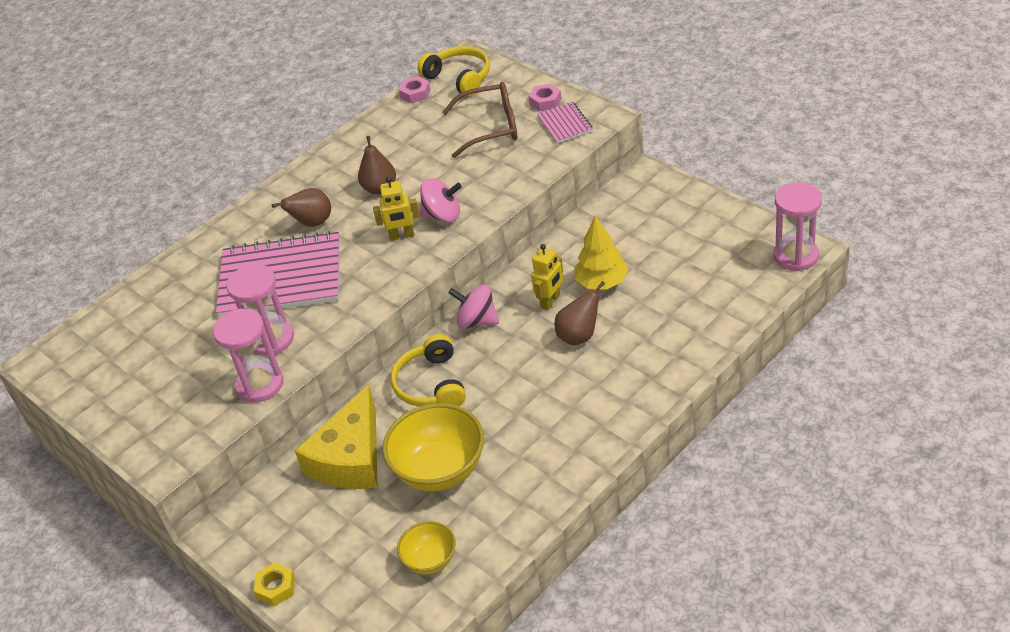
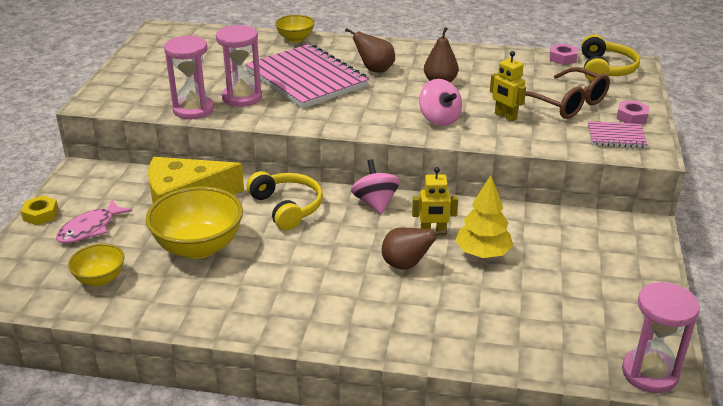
camera: 50 degrees right, 10 degrees down
(186, 257) = (295, 39): none -> yellow bowl
(338, 550) = (90, 229): none -> pink fish
(402, 236) = (398, 110): yellow robot -> yellow robot (505, 116)
(431, 385) = (287, 207): yellow headphones -> yellow headphones turned 105 degrees clockwise
(565, 124) = (616, 136): pink notebook -> pink notebook turned 60 degrees clockwise

